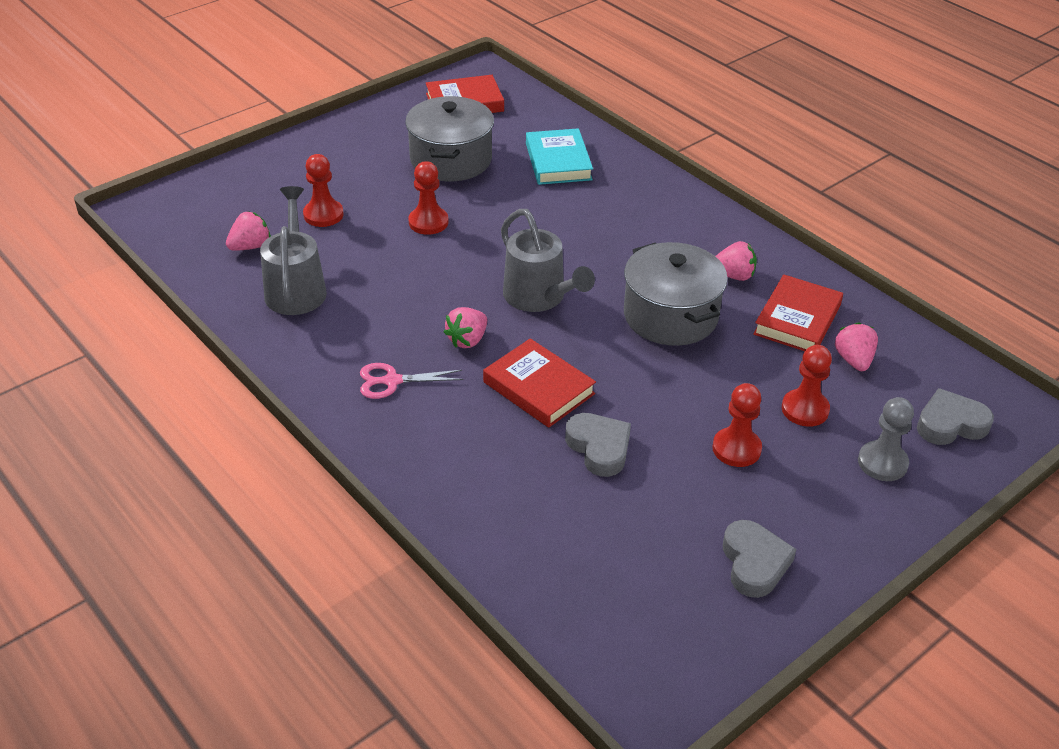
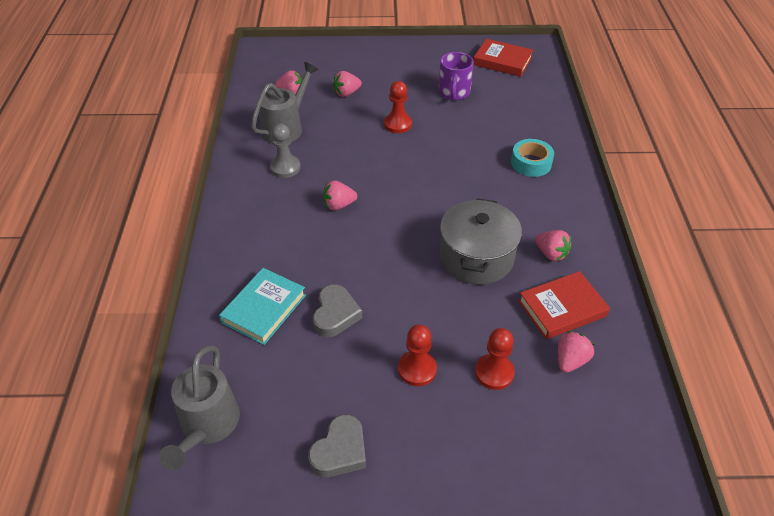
camera: 40 degrees right, 5 degrees up
(323, 215) = (346, 93): red pawn -> pink strawberry
(392, 381) = (272, 206): pink scissors -> none
(451, 160) = (454, 92): grey pot -> purple mug
(539, 388) = (344, 256): red book -> none
(540, 298) = (408, 202): grey watering can -> grey watering can (207, 427)
(558, 162) = (519, 123): turquoise book -> turquoise book (264, 309)
(617, 197) = (531, 163): none -> turquoise tape
(882, 463) = (506, 445): grey pawn -> grey pawn (285, 167)
(950, 424) = (591, 452): grey heart -> none

